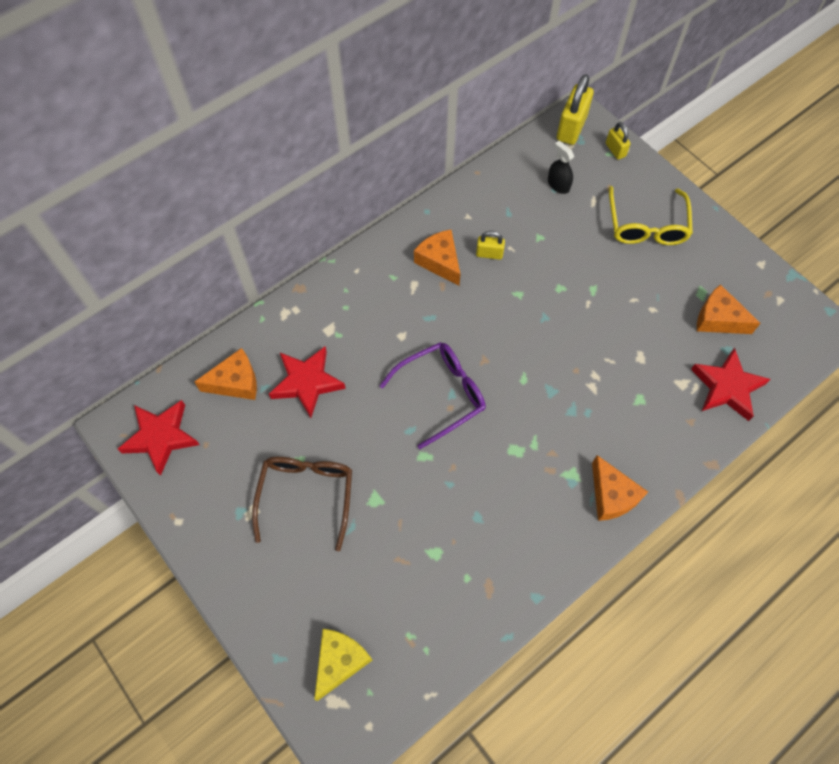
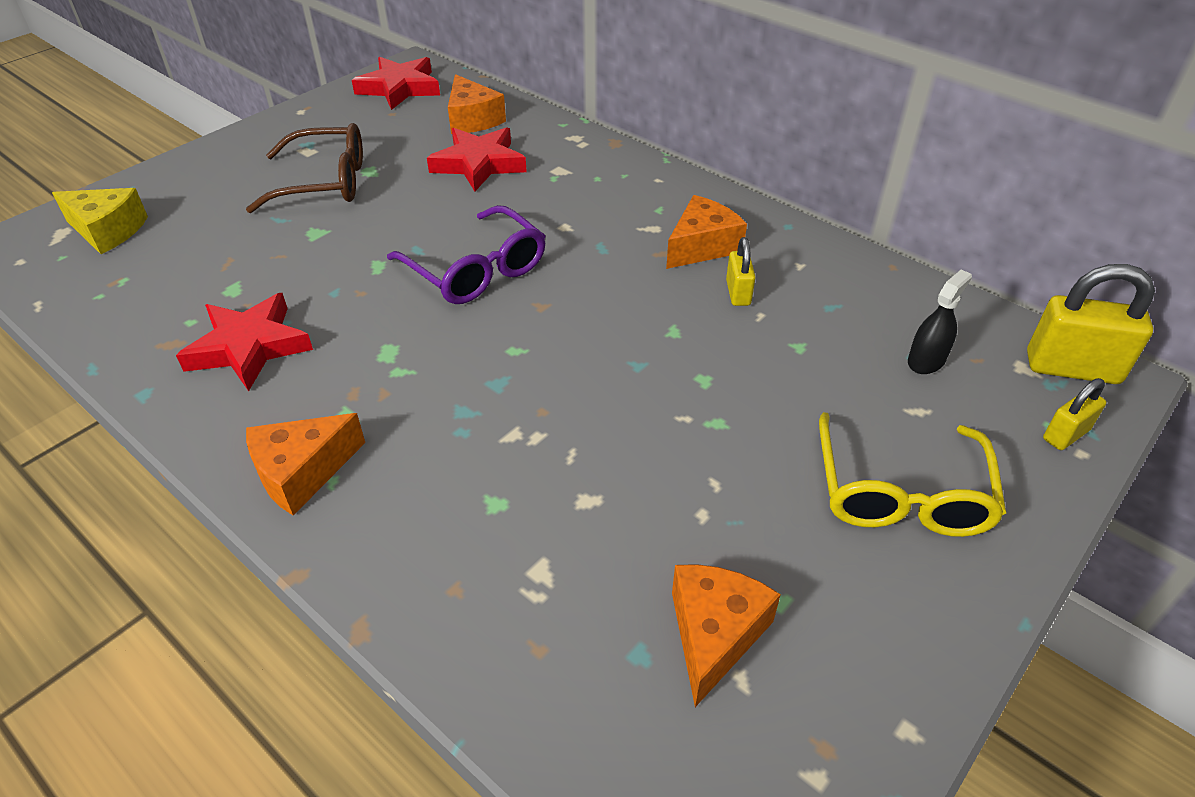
camera: 80 degrees right, 20 degrees down
(646, 226) = (901, 495): yellow glasses -> yellow glasses turned 75 degrees counterclockwise
(727, 387) = (543, 656): red star -> red star (249, 347)

